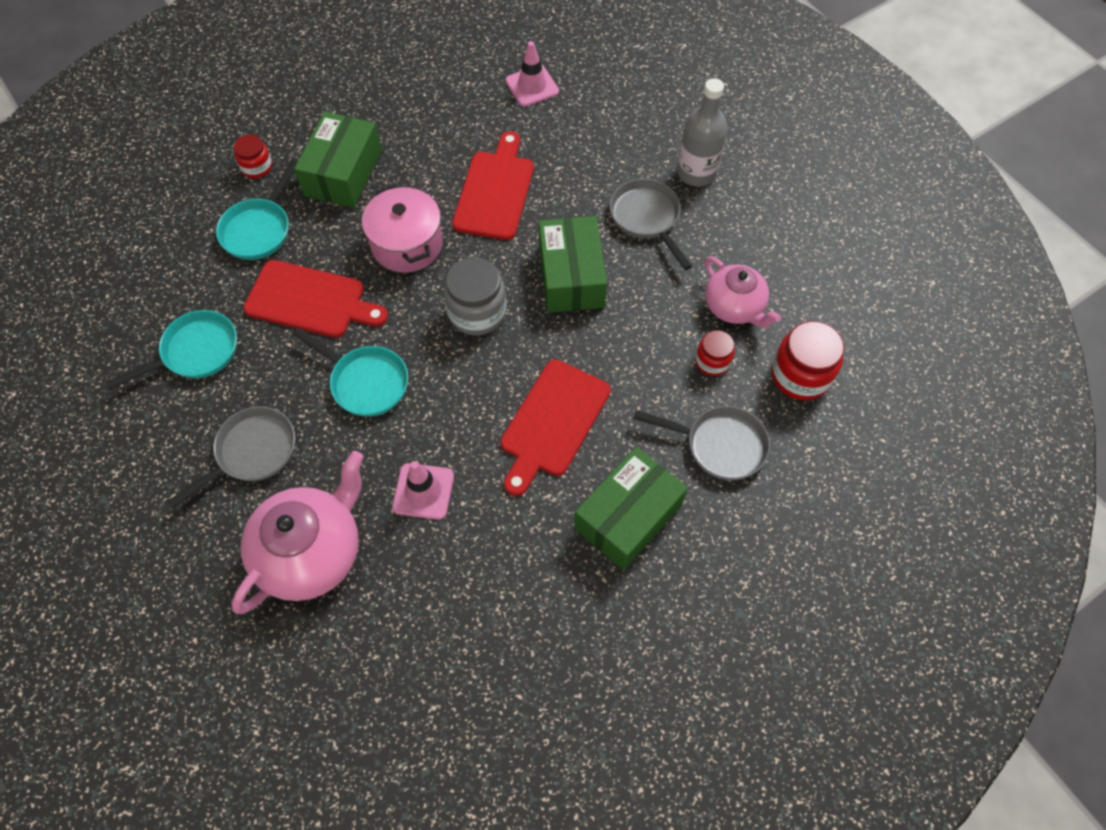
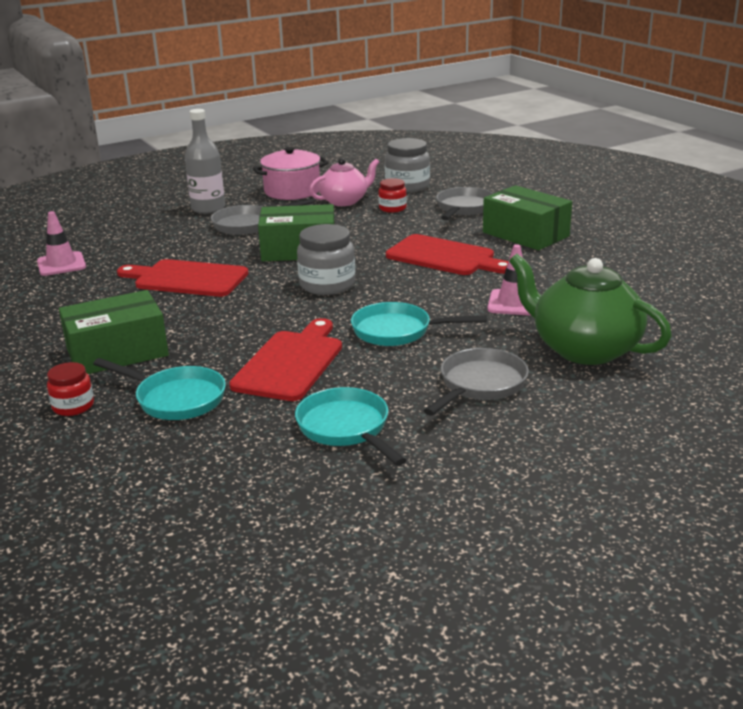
camera: 85 degrees left, 35 degrees down
(251, 453) = (479, 385): grey pan -> grey pan turned 75 degrees clockwise
(311, 552) = (584, 349): pink teapot -> green teapot
(343, 173) = (117, 352): green box -> green box turned 45 degrees counterclockwise
(365, 382) = (397, 331): turquoise pan -> turquoise pan turned 120 degrees counterclockwise
(407, 244) = (234, 316): pink pot -> pink pot (292, 191)
(800, 375) = (407, 186): red jar -> grey jar

